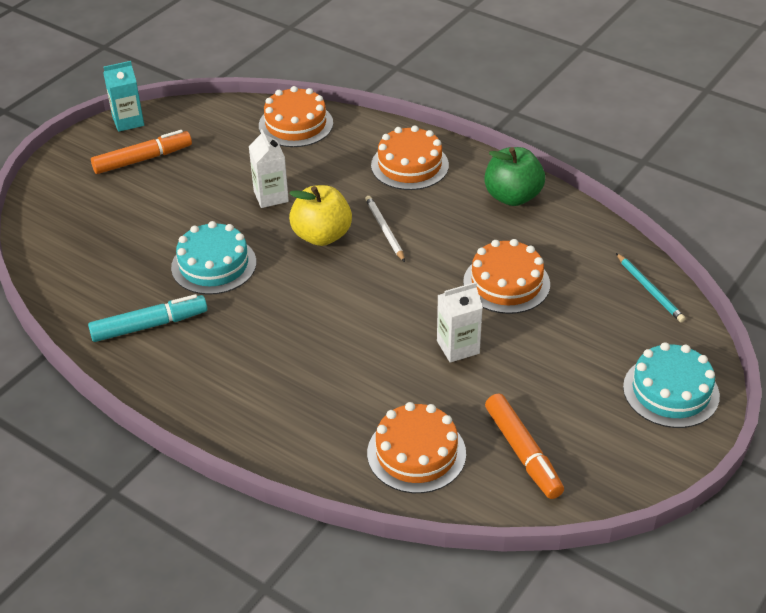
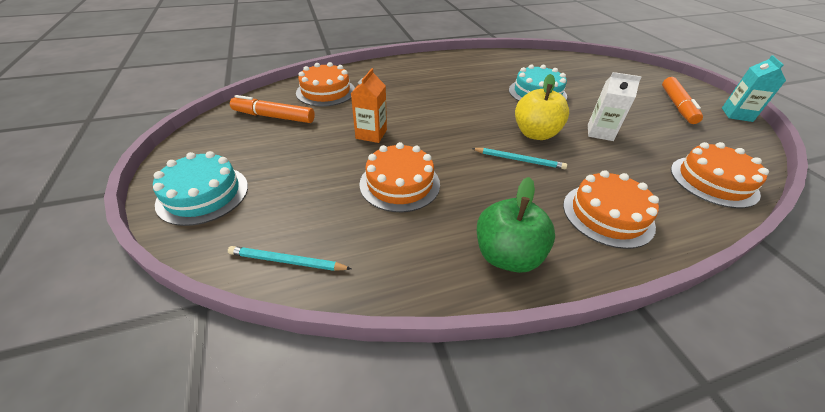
camera: 125 degrees right, 0 degrees up
(149, 325) = (502, 66): turquoise marker -> none
(384, 230) = (519, 160): white pencil -> turquoise pencil
(458, 347) = (371, 134): white carton -> orange carton

